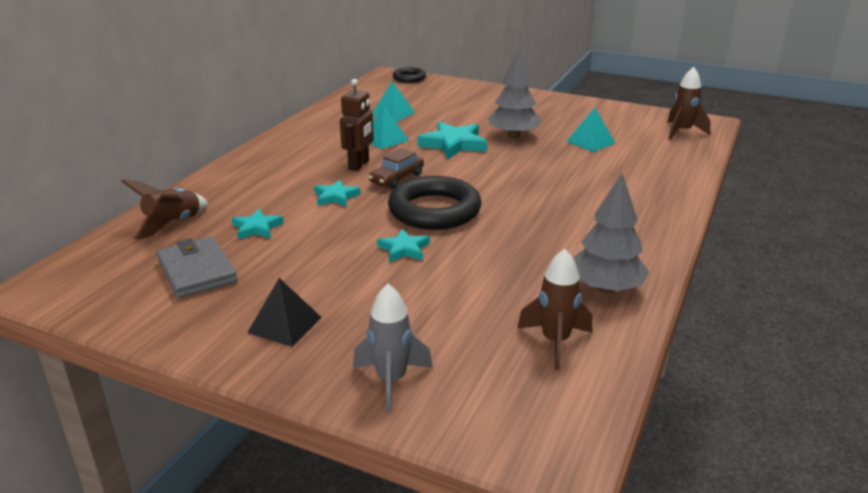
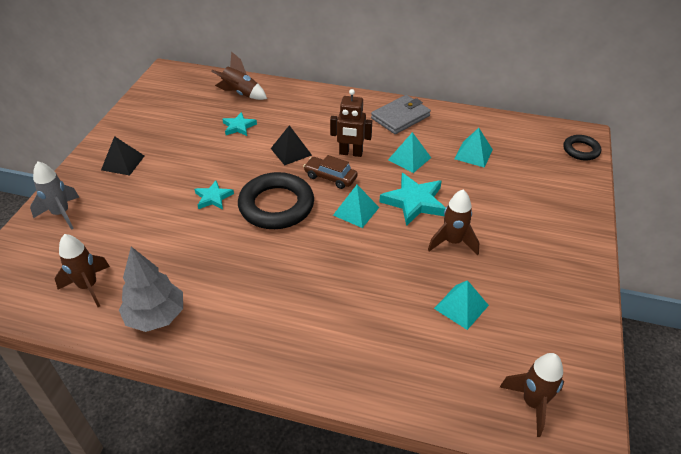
camera: 80 degrees right, 15 degrees up
(197, 271) = (183, 117): grey wallet -> grey wallet (400, 117)
(336, 197) = (291, 151): turquoise star -> black pyramid
(458, 170) = (356, 211): none -> turquoise pyramid
(513, 136) = (452, 242): grey tree -> brown rocket

